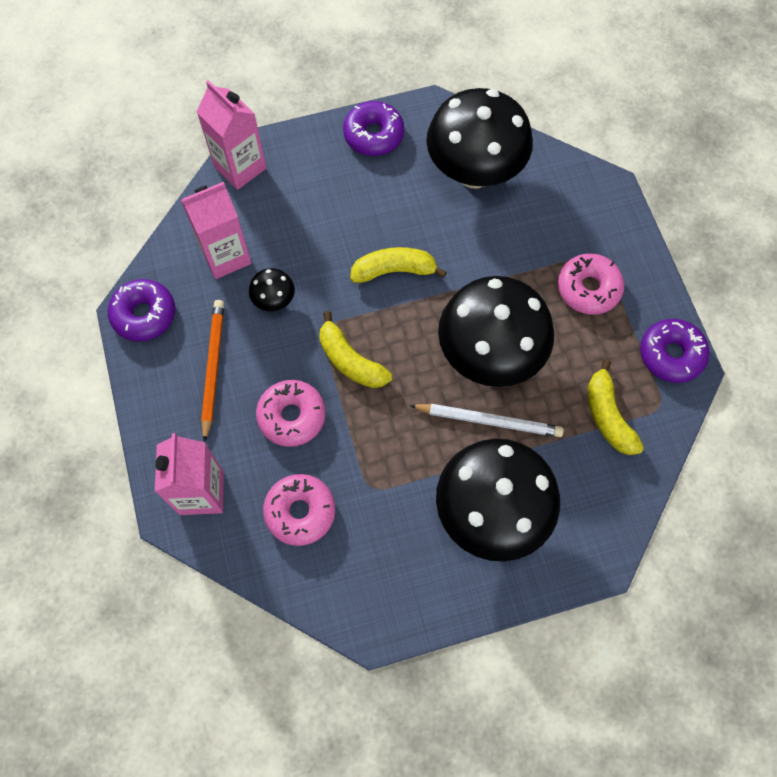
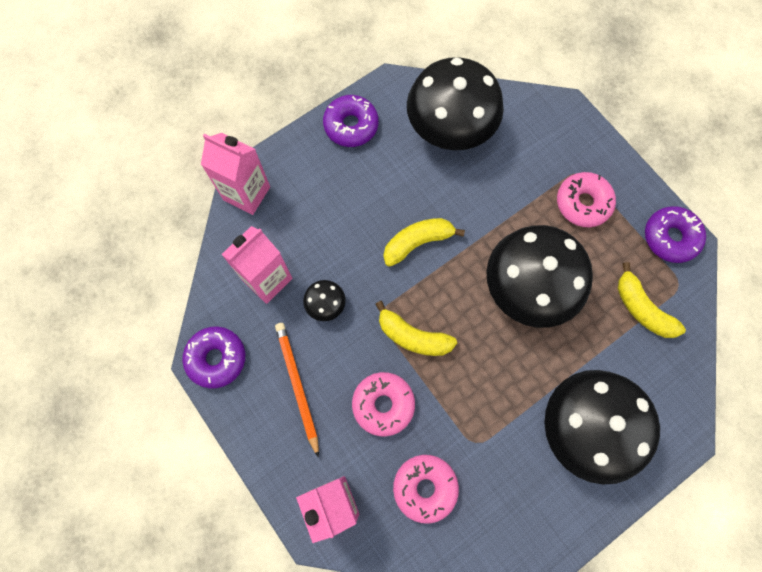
camera: 20 degrees left, 5 degrees up
(488, 421) = (548, 348): white pencil -> none

